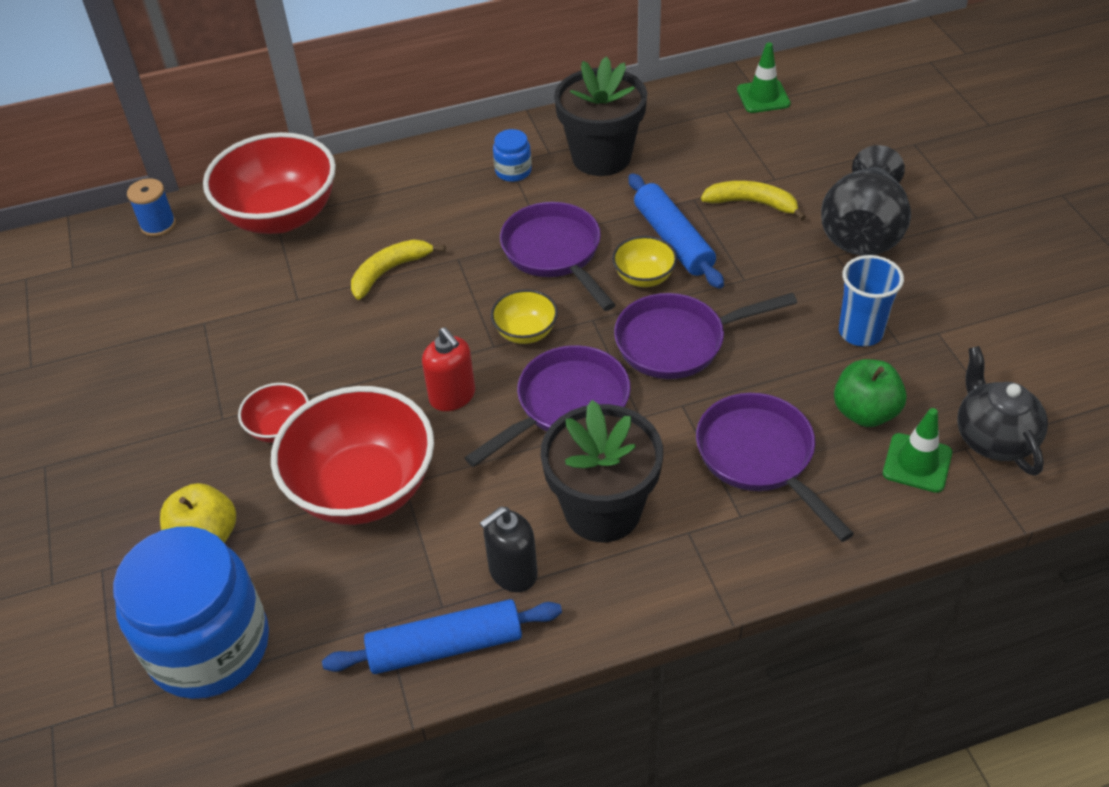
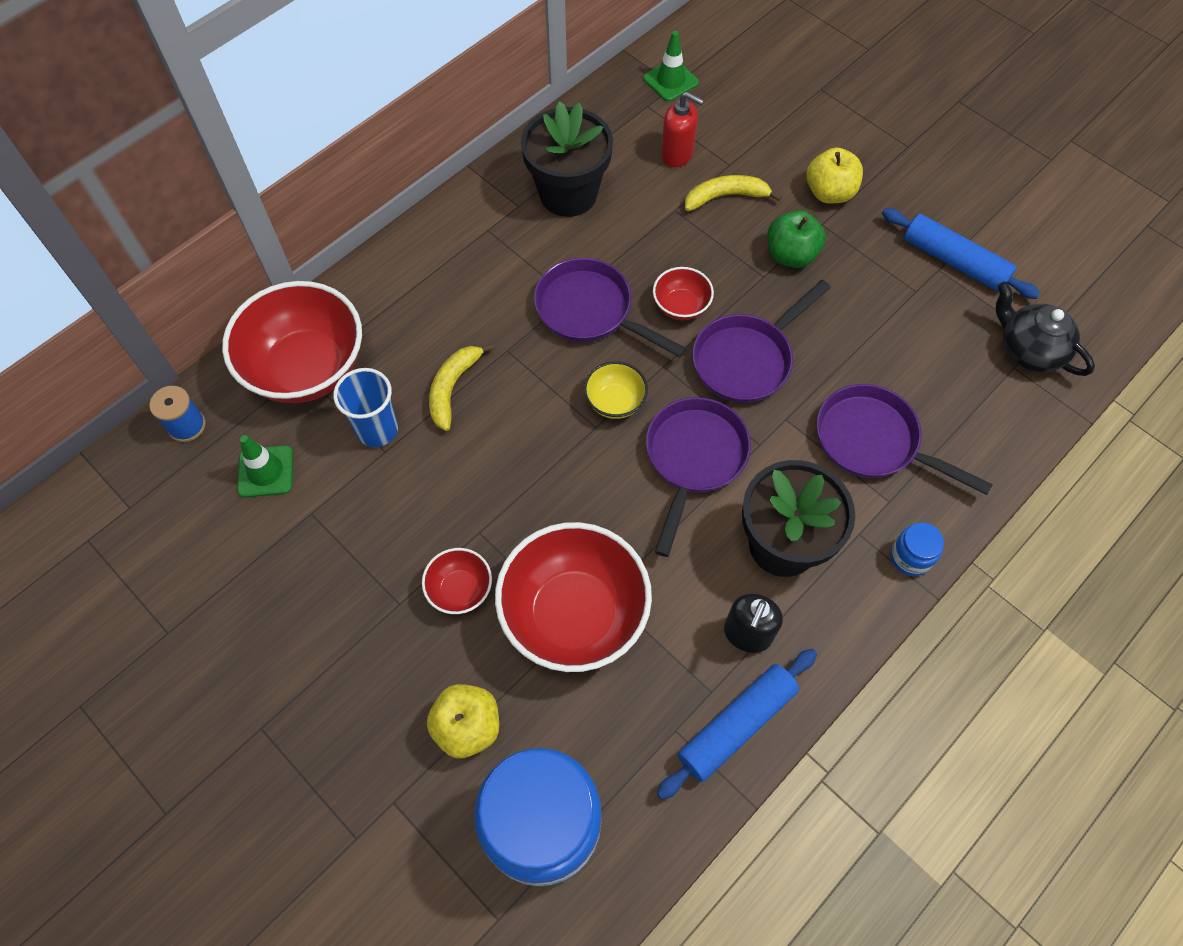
camera: 30 degrees left, 15 degrees up
(452, 396) = (593, 492): red soap dispenser -> red soap dispenser (677, 154)
(513, 171) = (498, 237): blue jar -> blue jar (910, 557)
(644, 277) = (681, 306): yellow bowl -> red bowl
(673, 240) = (683, 258): blue rolling pin -> blue rolling pin (954, 261)
(860, 332) = (882, 292): blue cup -> blue cup (377, 430)
(862, 231) = (829, 193): black vase -> yellow apple
(865, 412) = (926, 366): green apple -> green apple (791, 255)
(917, 463) = (988, 396): green traffic cone -> green traffic cone (265, 471)

